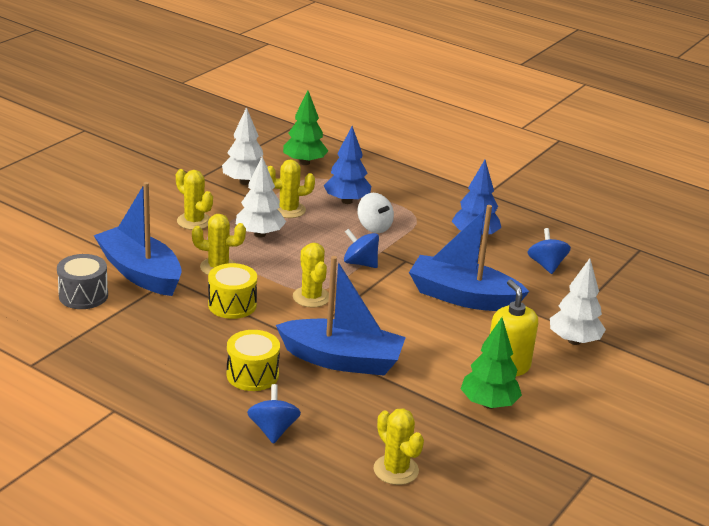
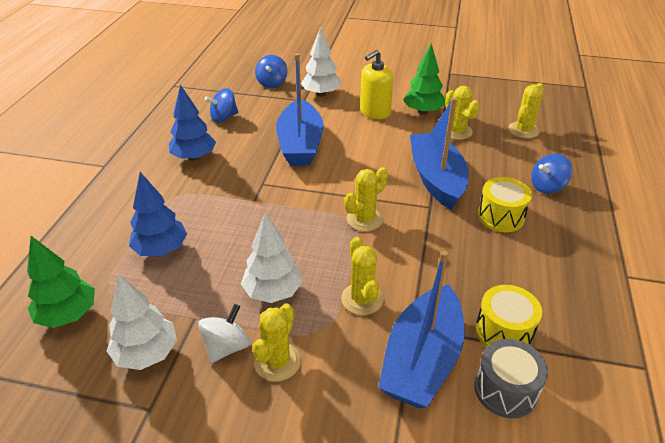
camera: 110 degrees left, 10 degrees up
(232, 305) = (418, 263): yellow drum -> yellow drum (503, 332)
(288, 210) = (204, 287): yellow cactus -> yellow cactus (457, 131)
(360, 263) = (285, 207): blue spinning top -> blue spinning top (272, 83)
(374, 227) = (210, 216): white spinning top -> white spinning top (227, 347)

